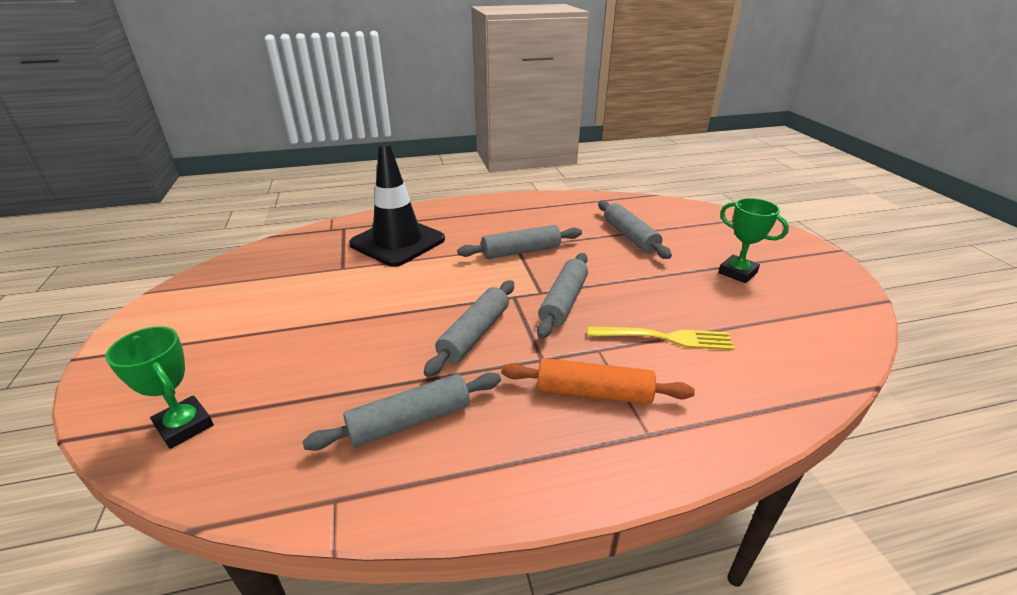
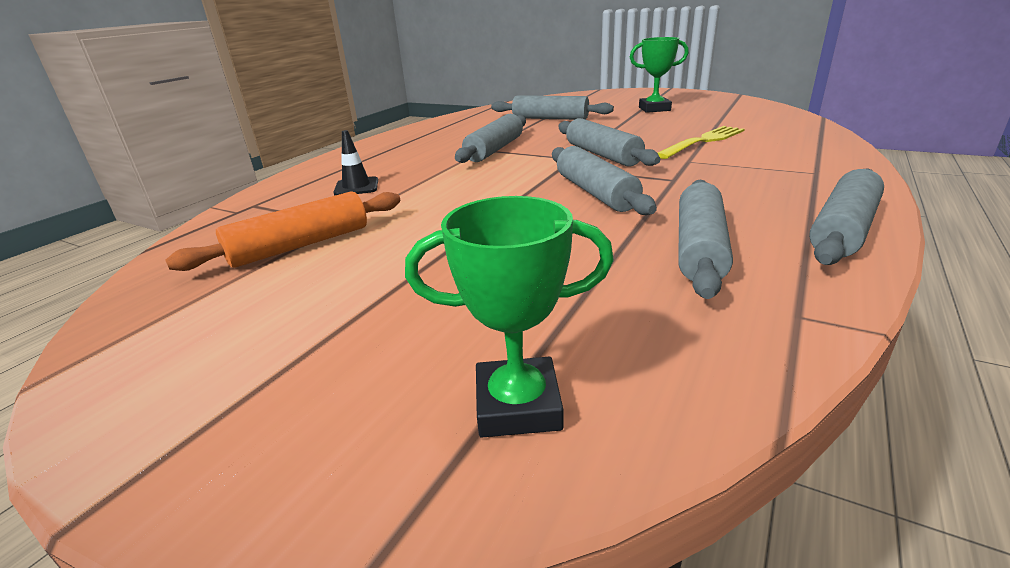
camera: 45 degrees left, 5 degrees down
(397, 242) = (356, 187): black traffic cone -> black traffic cone, size x0.41
(507, 487) = (843, 230): none -> grey rolling pin
(593, 392) = (744, 174): orange rolling pin -> orange rolling pin (300, 245)

